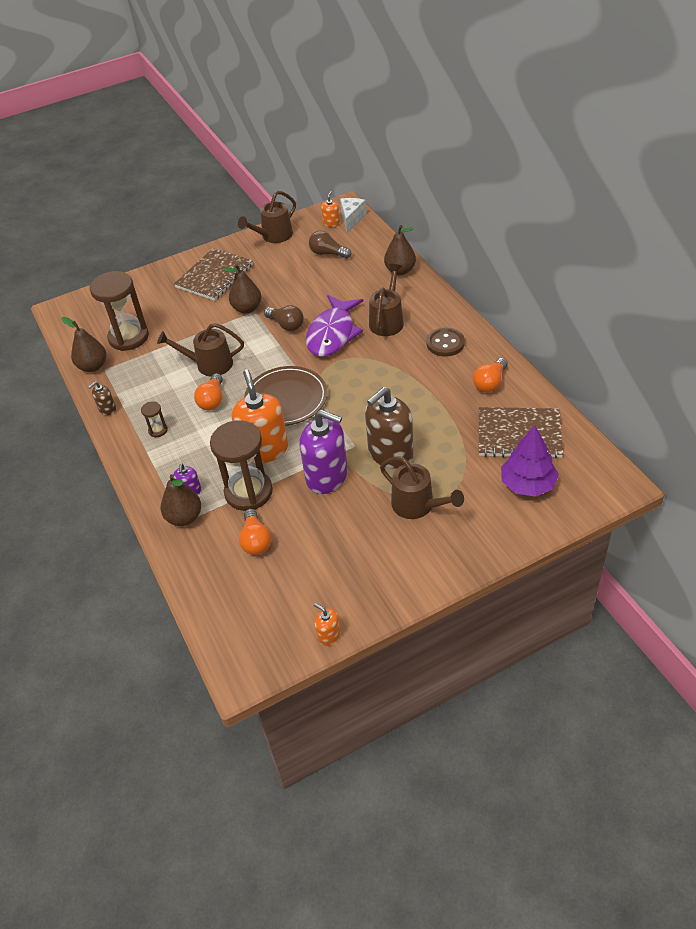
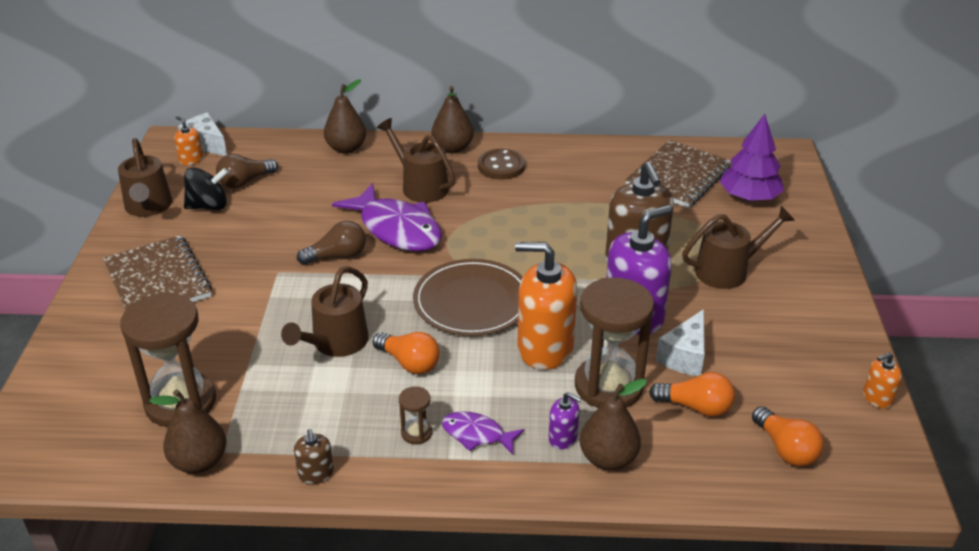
camera: 65 degrees left, 10 degrees down
(171, 454) = (477, 434): none -> purple fish
(247, 308) = (264, 275): brown pear -> brown pear (452, 148)
(292, 255) = (208, 206): none -> black spinning top
(302, 517) = (684, 356): none -> white cheese
(490, 383) = (589, 164): orange light bulb -> orange light bulb (785, 449)

